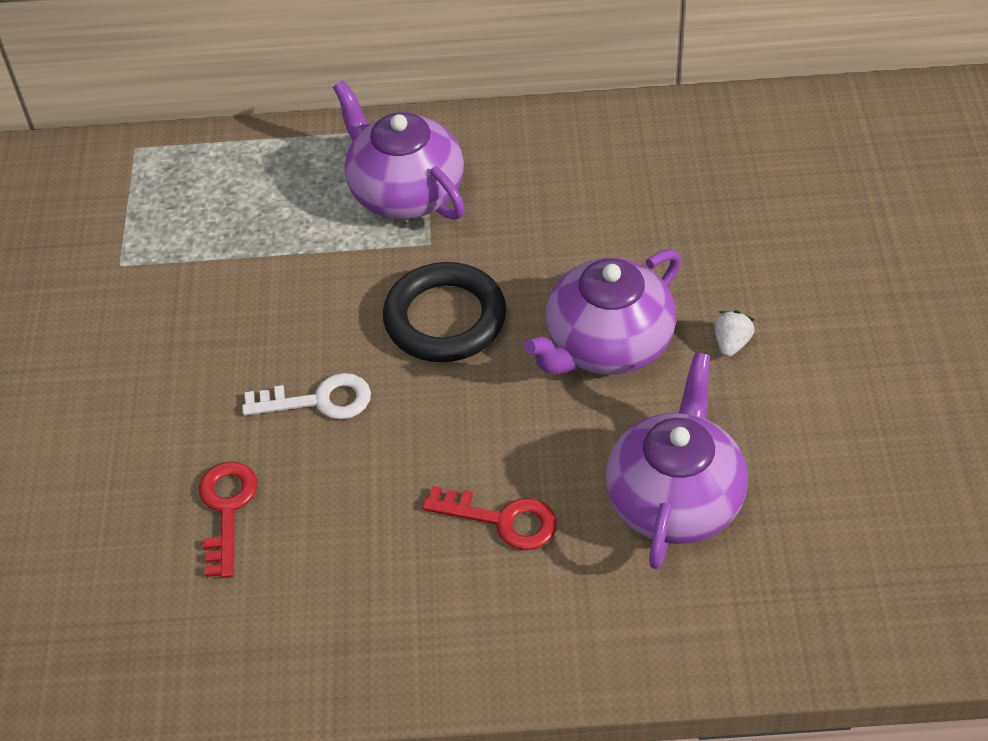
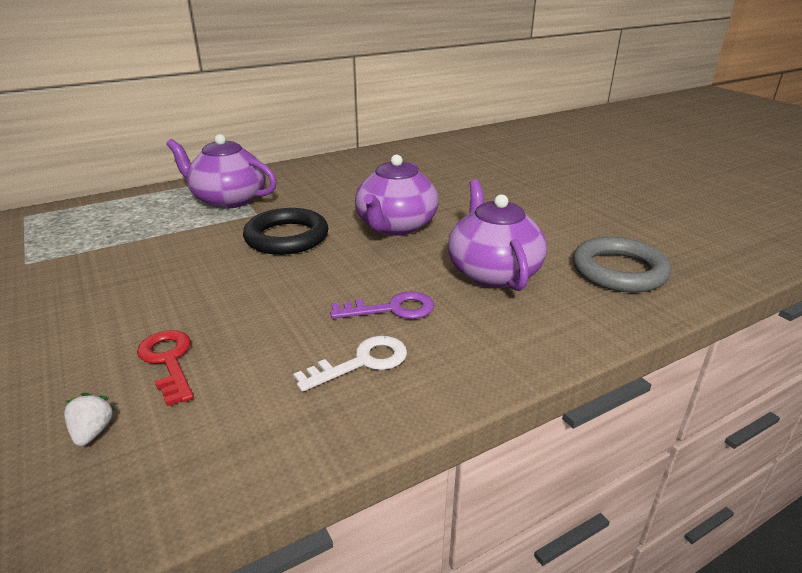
camera: 30 degrees left, 20 degrees down
(319, 400) = (218, 288): white key -> white key (362, 362)
(502, 520) = (392, 309): red key -> purple key
(731, 343) = (464, 212): white strawberry -> white strawberry (93, 432)
(854, 564) = (618, 271): none -> grey ring

